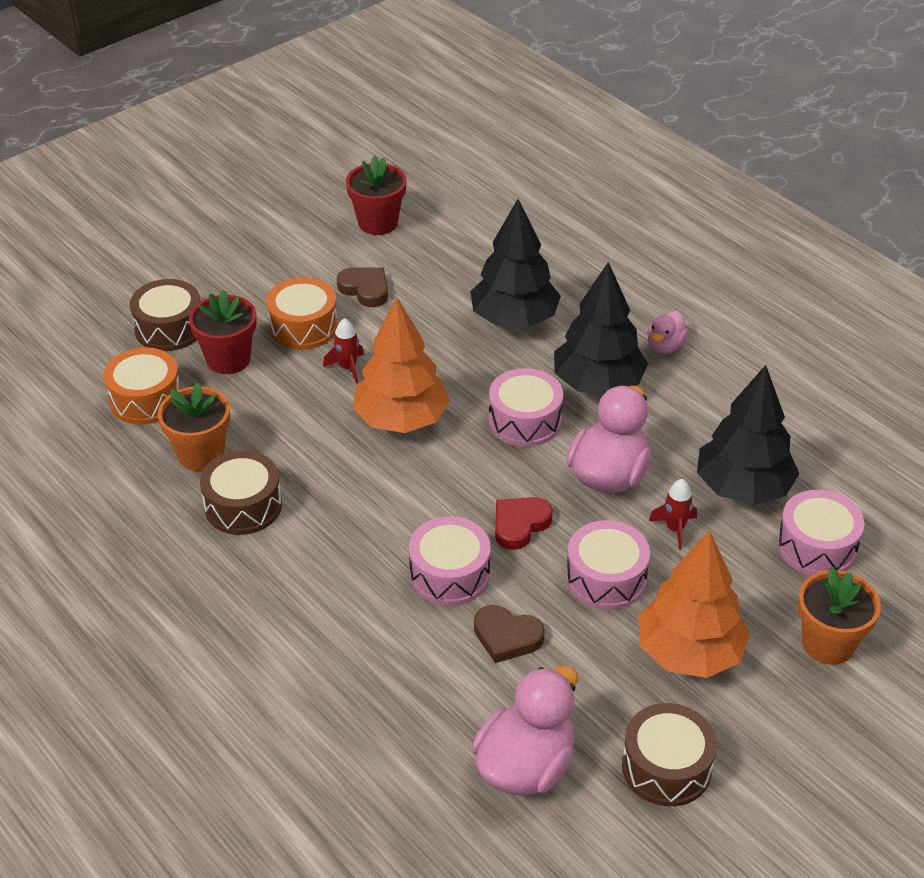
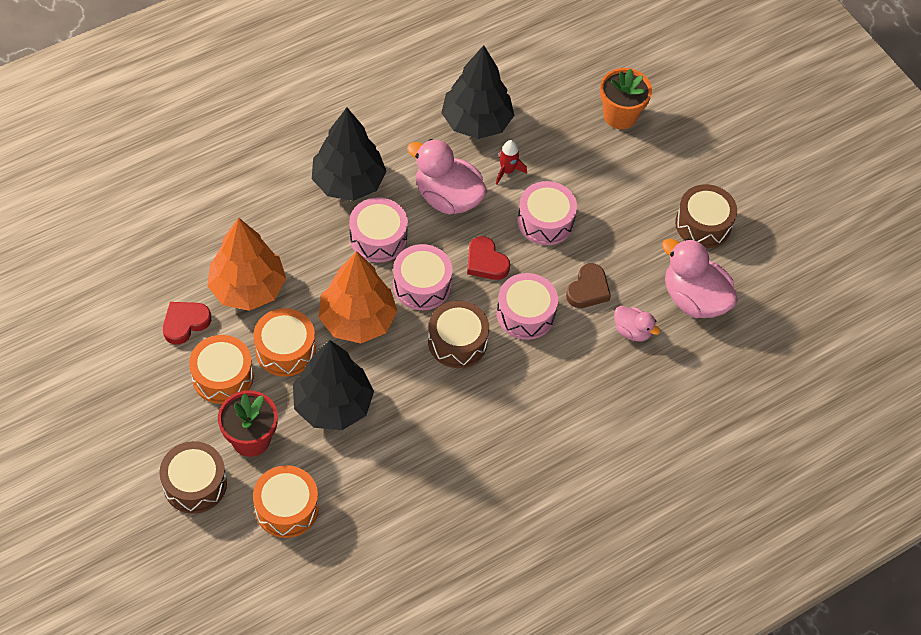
camera: 85 degrees left, 15 degrees up
(201, 454) = (365, 469): orange flower pot -> none
(243, 506) = (430, 442): brown drum -> brown drum (457, 342)
(347, 367) = (285, 350): red rocket -> orange drum
(365, 289) = (185, 323): brown heart -> red heart
(378, 223) = (91, 300): red flower pot -> none
(514, 319) = (256, 222): black tree -> black tree (333, 405)
(665, 346) = (316, 130): pink duck -> pink duck (632, 331)
(689, 653) = (616, 190): orange tree -> orange tree (248, 288)
(816, 546) = (538, 97): pink drum -> pink drum (422, 285)

